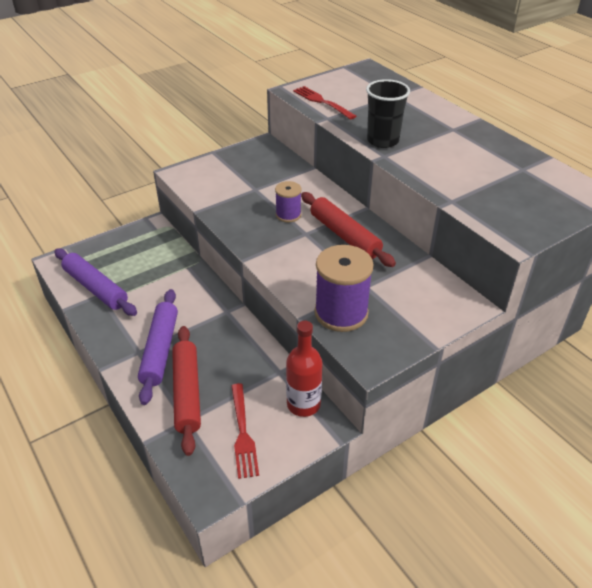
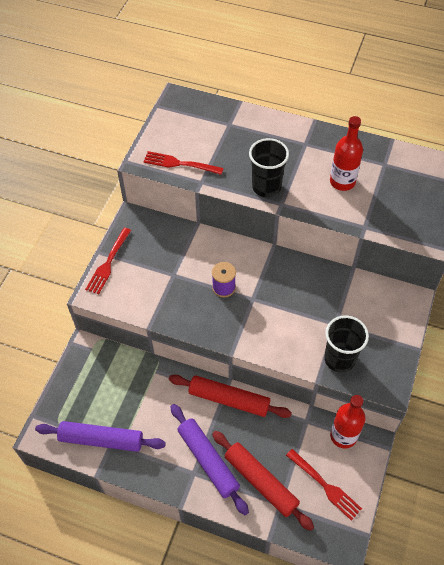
camera: 35 degrees left, 15 degrees up
(213, 160) = (108, 262): none -> red fork
(341, 313) = (339, 359): purple spool -> black cup
(344, 236) = (282, 284): red rolling pin -> red rolling pin (229, 399)
(462, 164) = (342, 182): none -> red bottle

